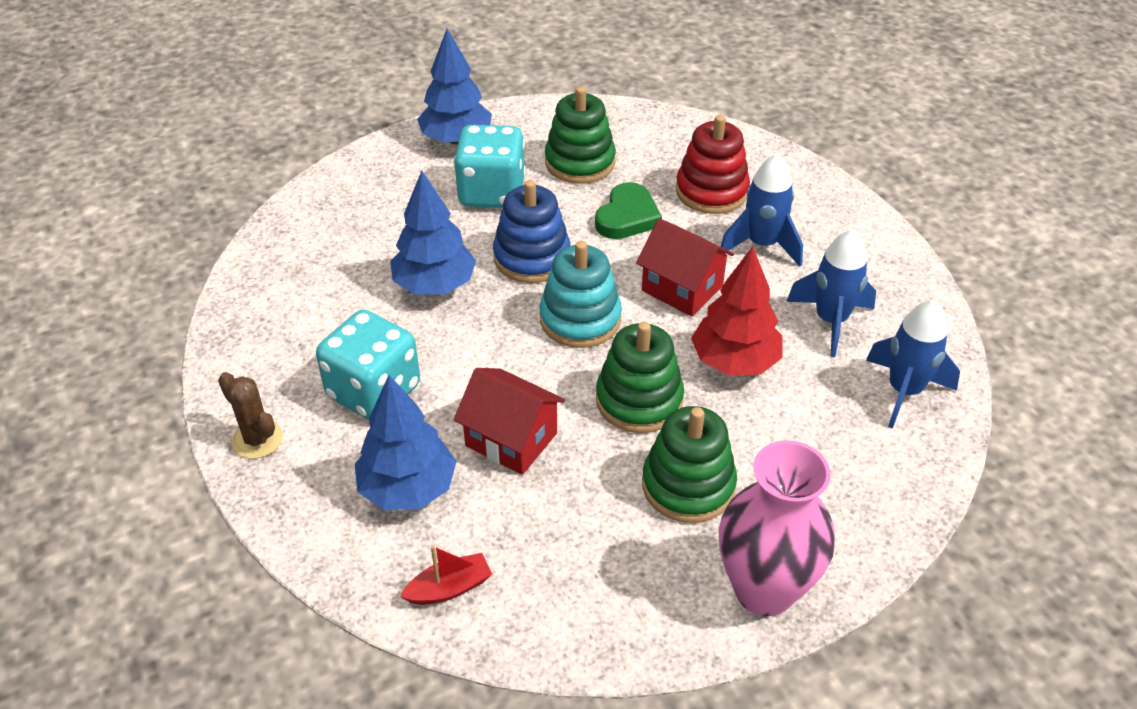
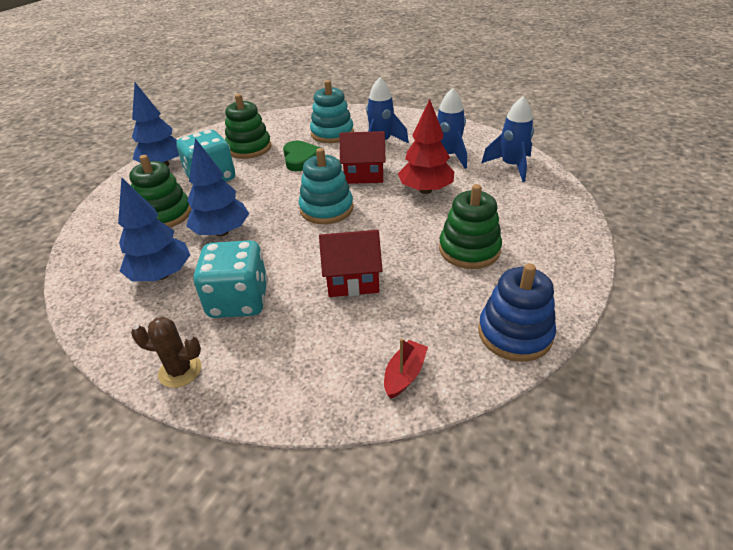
camera: 35 degrees left, 5 degrees down
(408, 488) = (318, 338): blue tree -> blue tree (161, 275)
(532, 257) = (268, 195): blue stacking toy -> blue stacking toy (515, 333)
(639, 400) = (399, 227): green stacking toy -> green stacking toy (164, 215)
(711, 191) = (332, 133): red stacking toy -> turquoise stacking toy
(764, 589) = (560, 272): pink vase -> none

